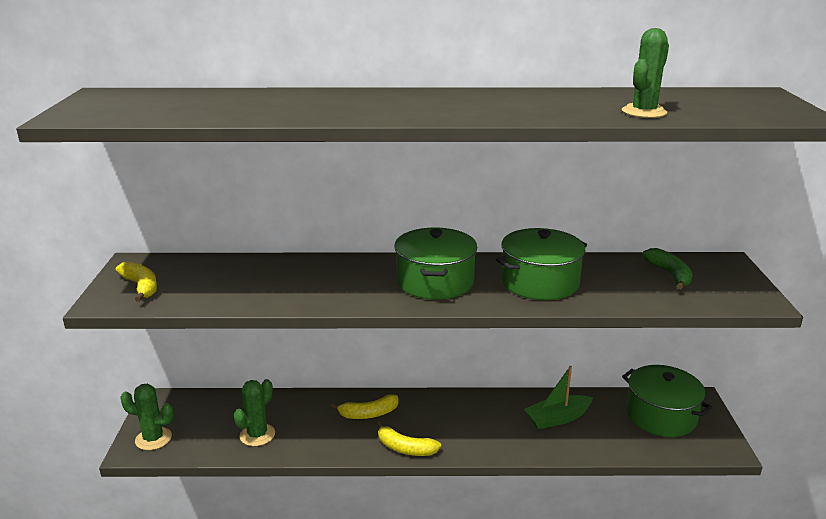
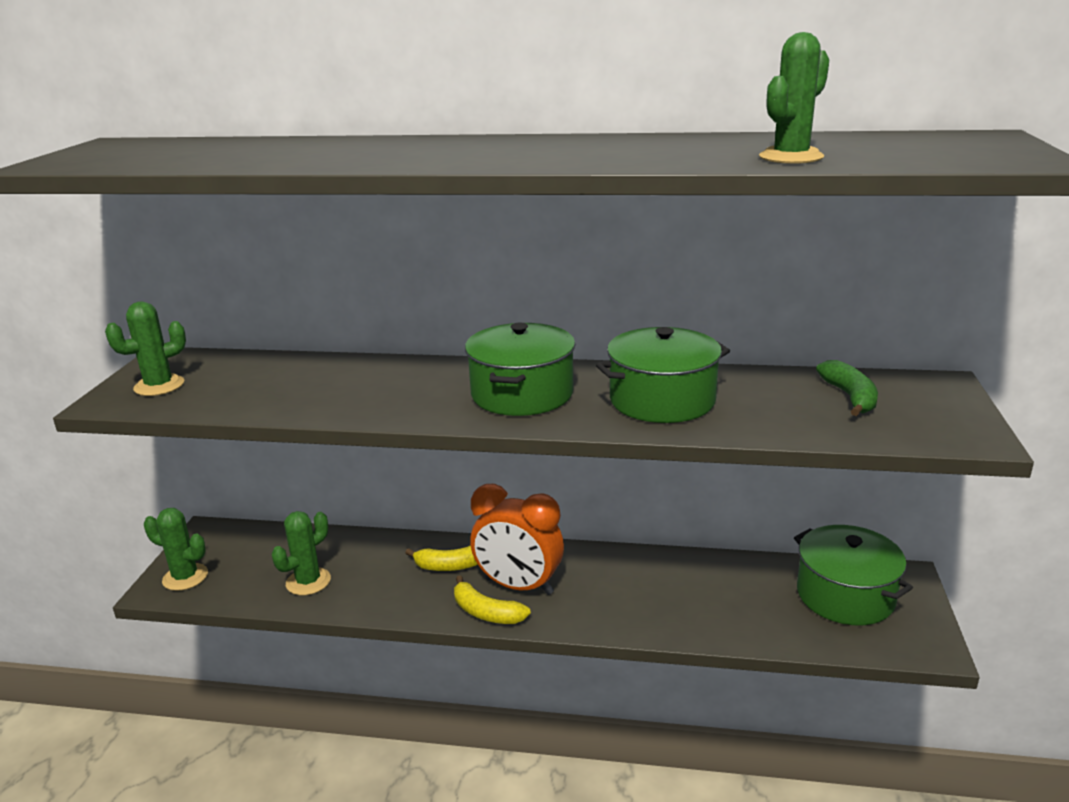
camera: 10 degrees right, 0 degrees up
(141, 287) = (159, 386): yellow banana -> green cactus
(424, 426) = (519, 586): none -> orange clock
(557, 418) = (699, 589): green boat -> none

